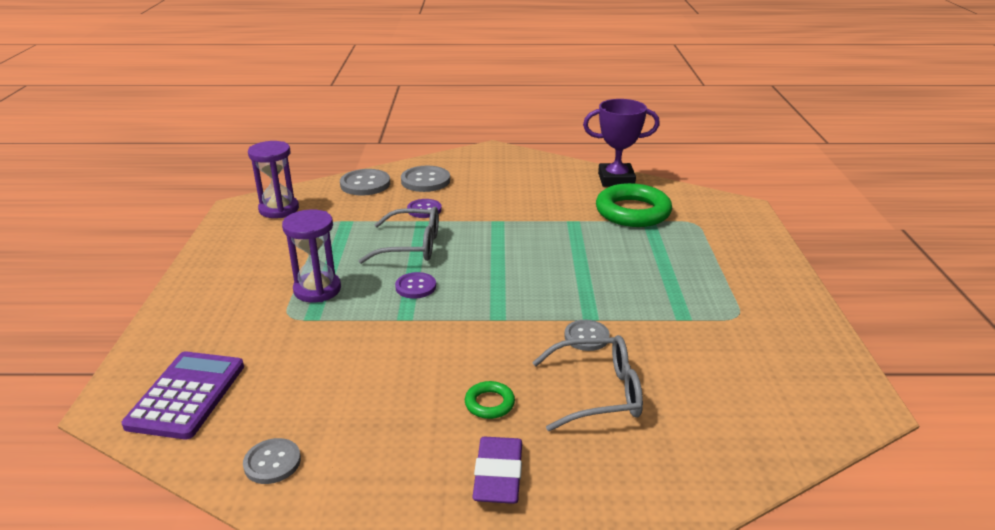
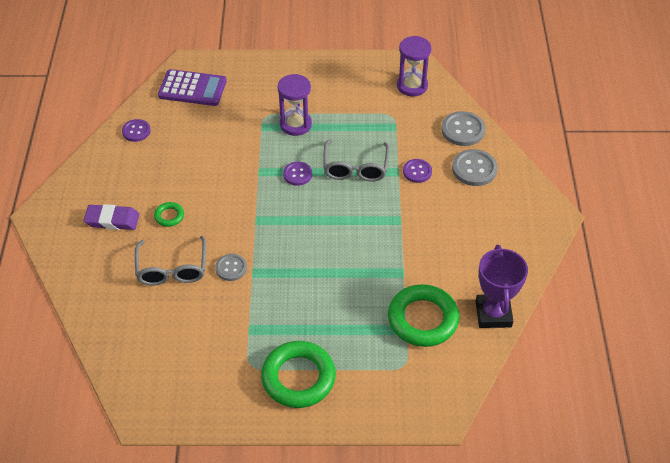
camera: 90 degrees right, 20 degrees up
(272, 462) = (136, 131): grey button -> purple button
(739, 282) = (298, 378): none -> green ring

